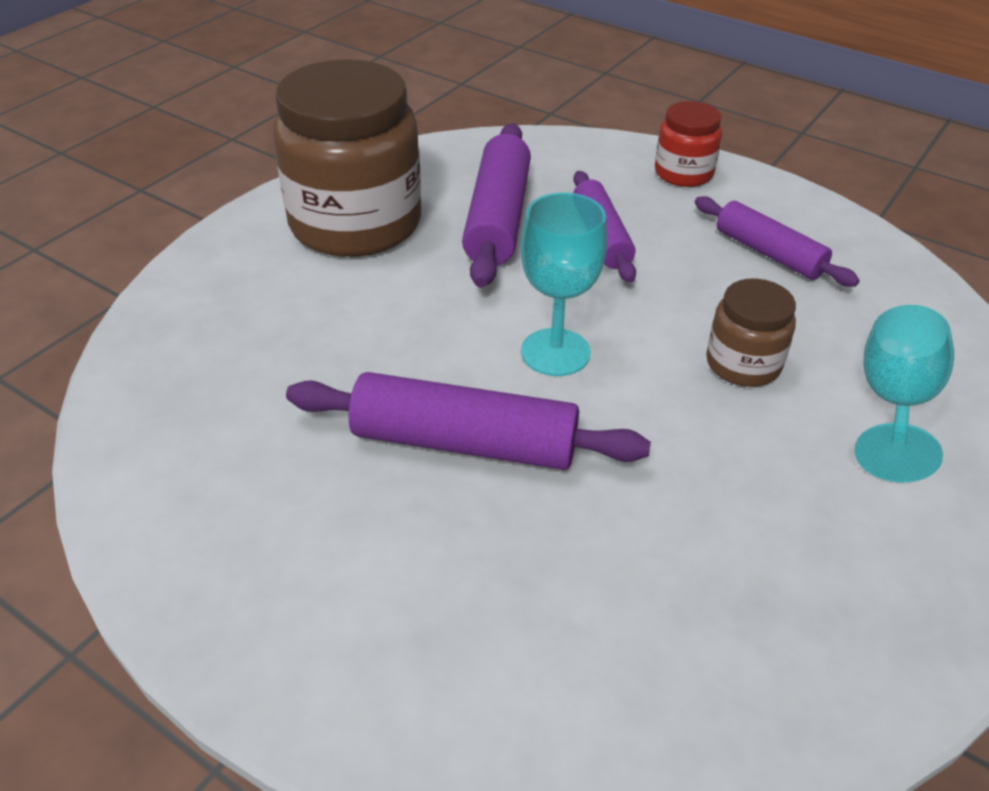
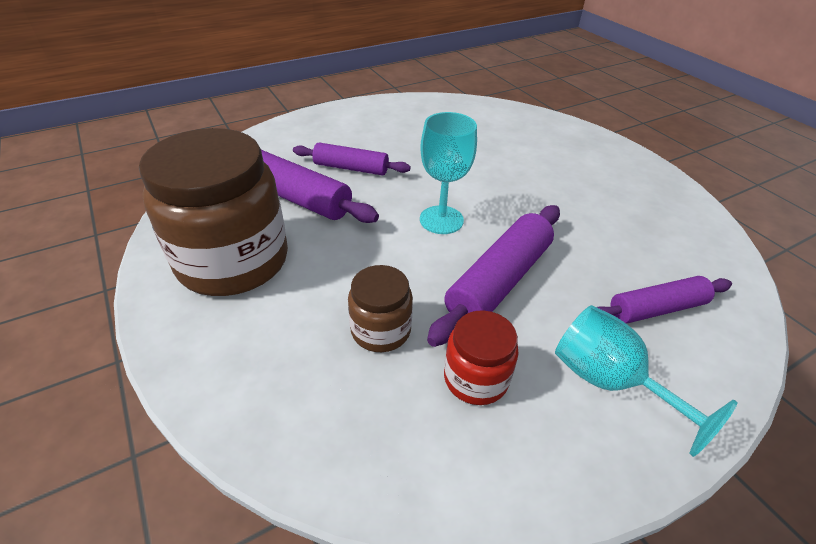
camera: 65 degrees left, 0 degrees up
(683, 173) = (320, 123): red jar -> red jar (475, 378)
(743, 364) = (489, 166): brown jar -> brown jar (381, 330)
(769, 253) = (411, 127): purple rolling pin -> purple rolling pin (656, 309)
(893, 403) = (537, 141): turquoise goblet -> turquoise goblet (609, 382)

